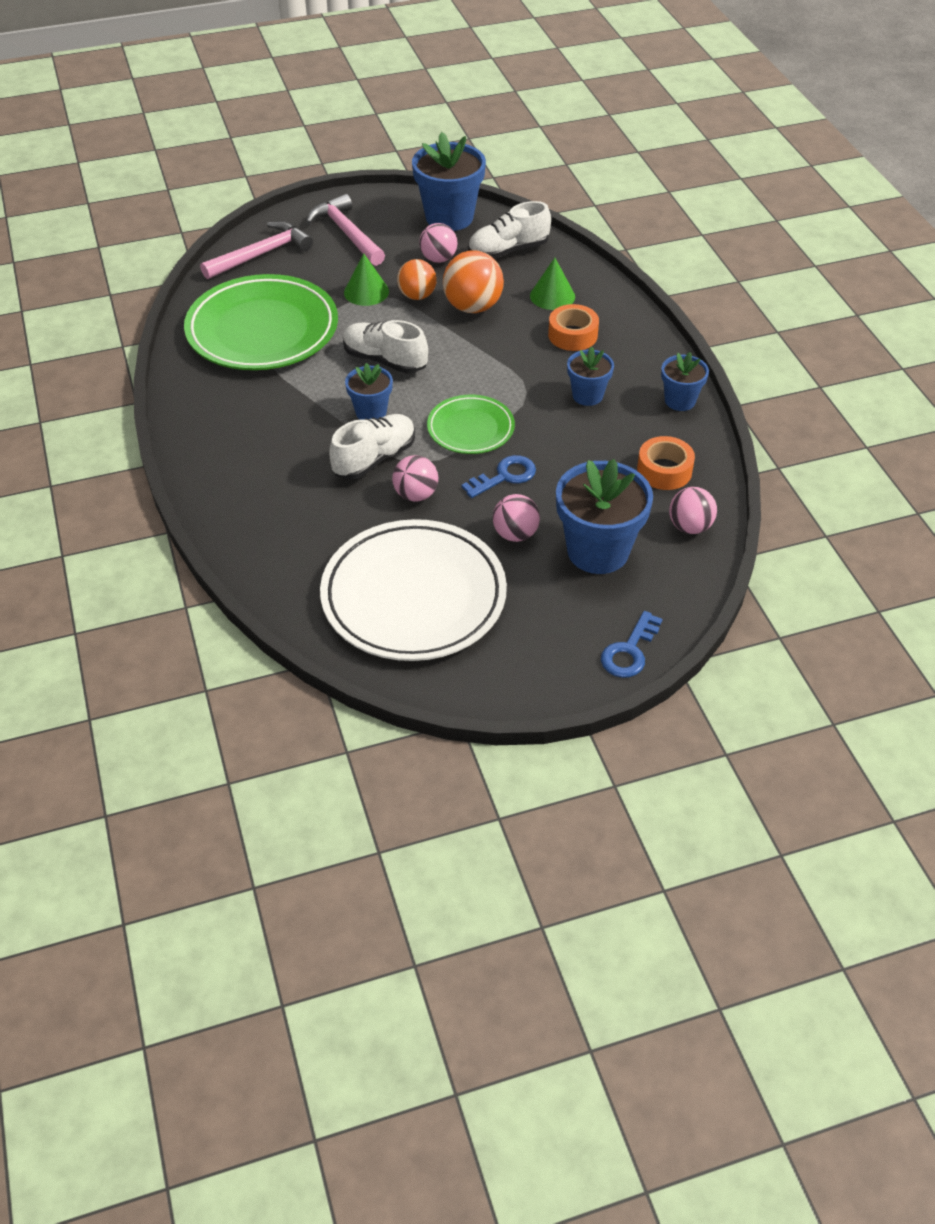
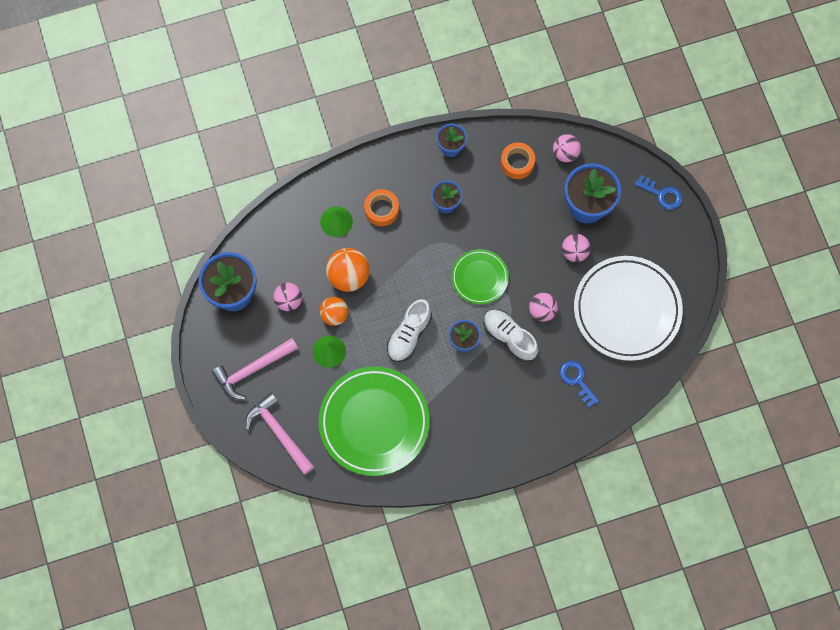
camera: 90 degrees left, 25 degrees up
(504, 476) = (524, 257): blue key -> blue key (577, 380)
(508, 250) = (279, 250): white shoe -> none

